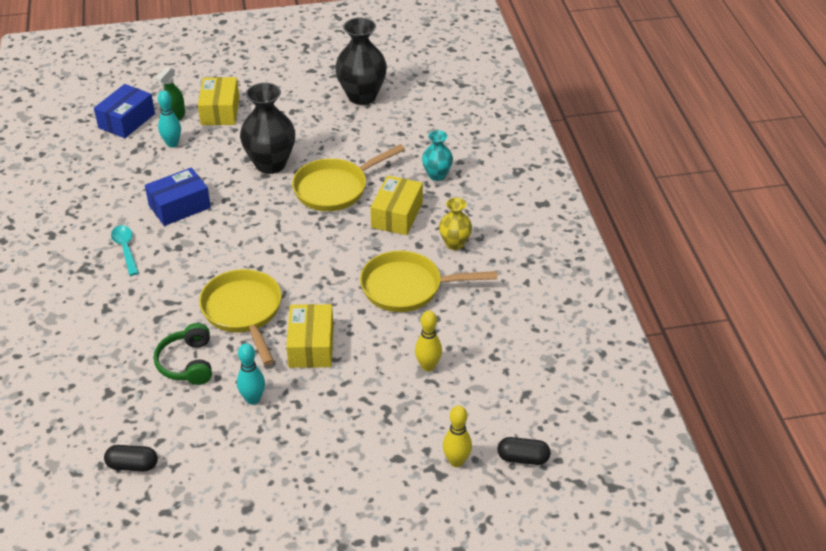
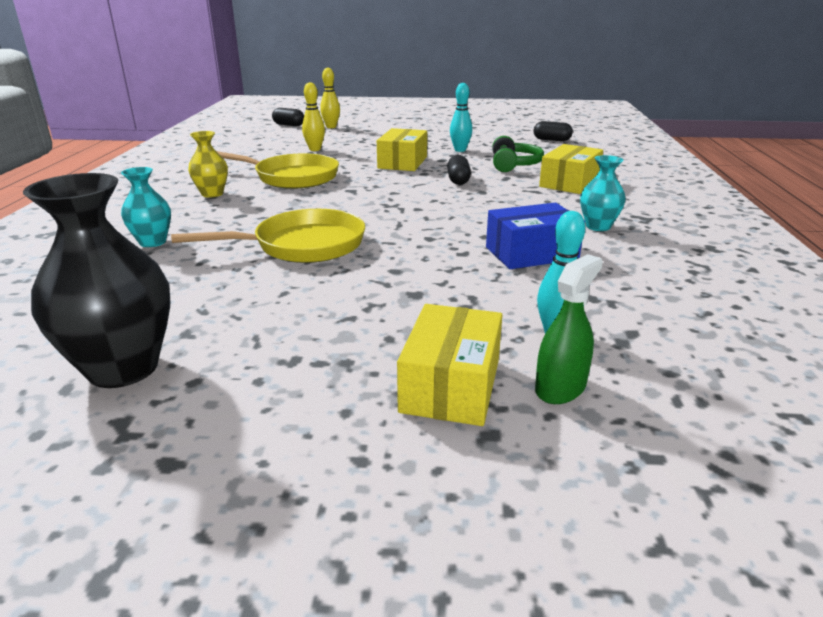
camera: 165 degrees left, 15 degrees down
(125, 249) = (598, 226): turquoise spoon -> turquoise vase
(126, 121) = (676, 397): blue box -> none
(243, 312) = (458, 180): yellow pan -> black capsule
(270, 164) = (380, 282): black vase -> none
(397, 215) = (248, 217): yellow box -> yellow box (569, 183)

